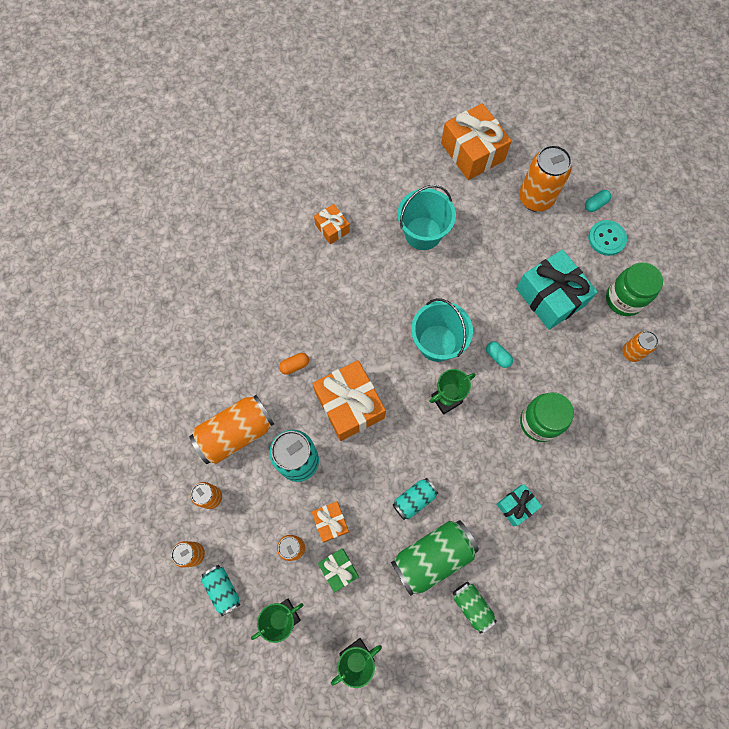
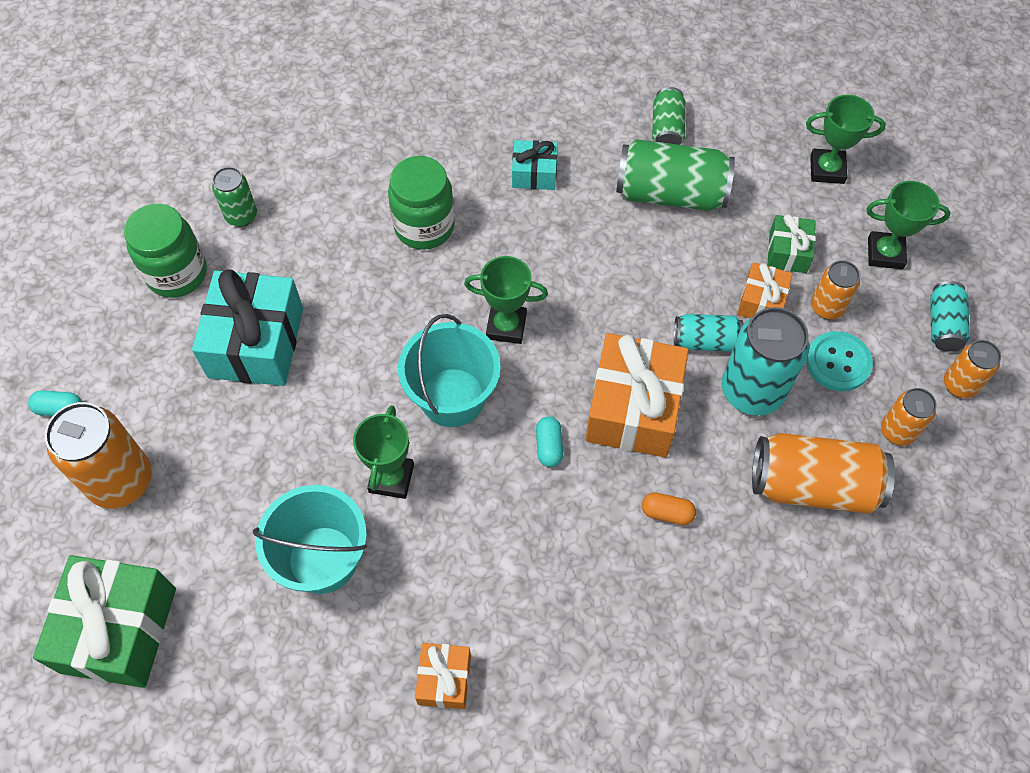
camera: 140 degrees left, 10 degrees down
(414, 500) = (643, 256): turquoise can -> turquoise can (705, 341)
(428, 286) = (391, 478): none -> green trophy
(472, 152) = (118, 630): orange gift -> green gift
(497, 356) = (396, 326): turquoise capsule -> turquoise capsule (549, 446)
(606, 238) = (104, 355): turquoise button -> turquoise button (838, 362)
(631, 352) = (241, 216): orange can -> green can

